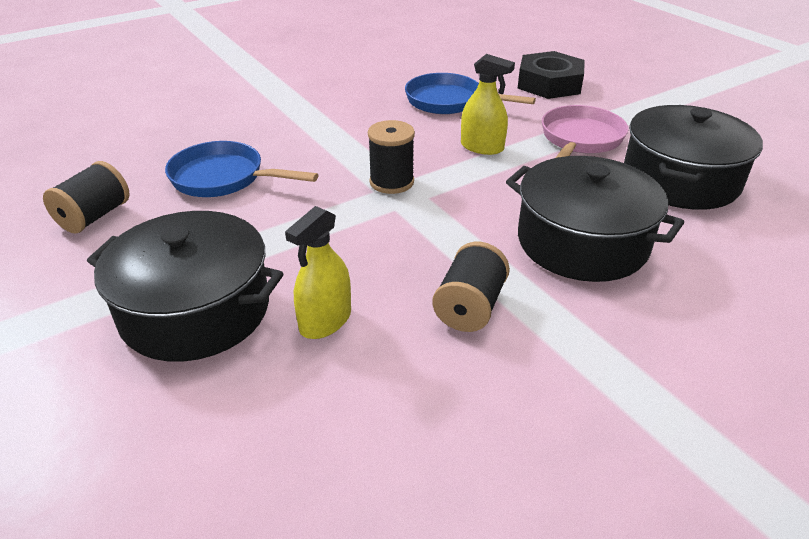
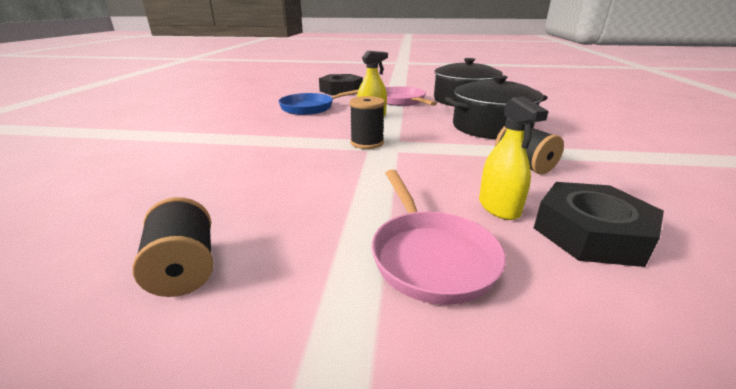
camera: 50 degrees left, 10 degrees down
(195, 310) = (430, 256): black pot -> pink pan
(223, 178) = (255, 187): blue pan -> none
(329, 396) = (590, 233): none -> black nut

